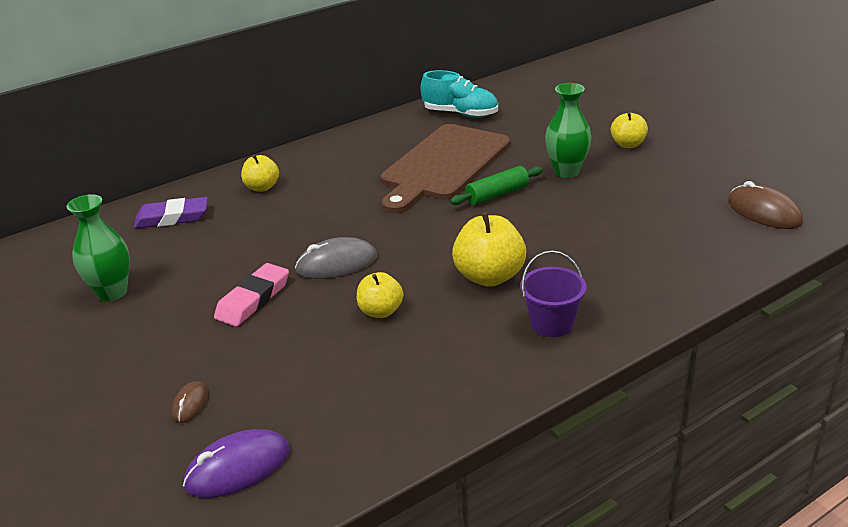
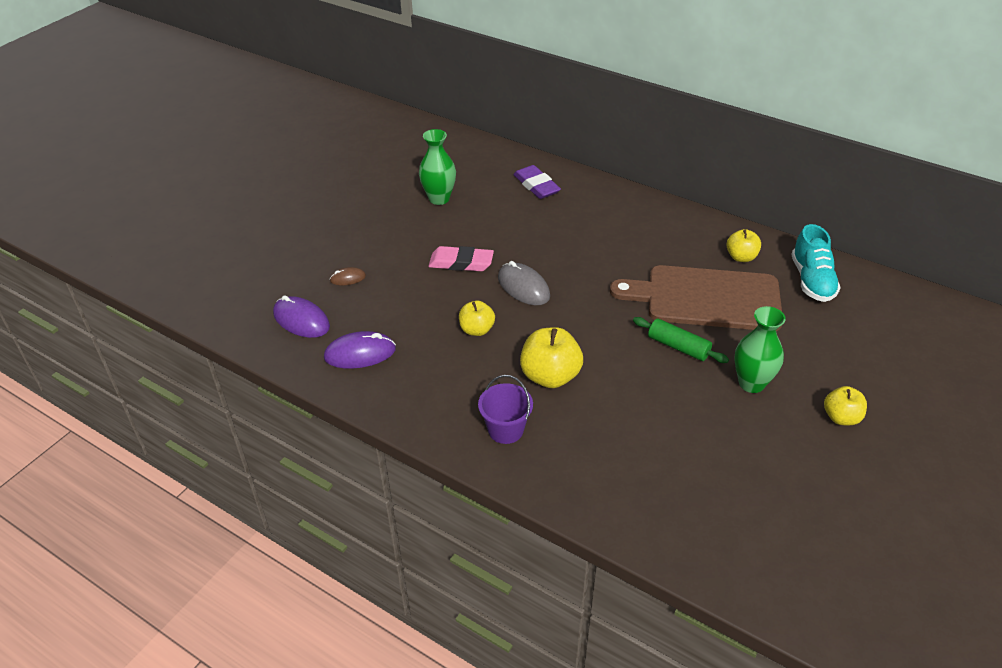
camera: 65 degrees right, 10 degrees up
(262, 187) = (603, 211): yellow apple -> yellow apple (741, 257)
(351, 418) = (360, 353): none -> purple mouse
(764, 212) = (771, 553): brown mouse -> none

